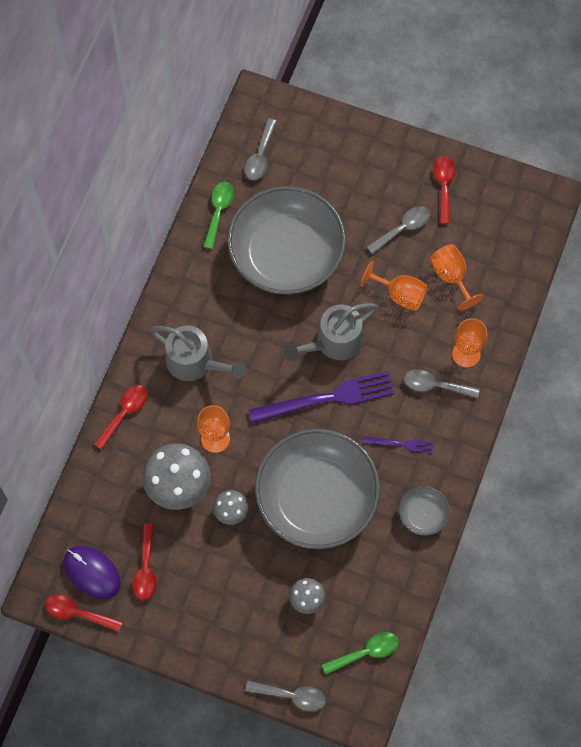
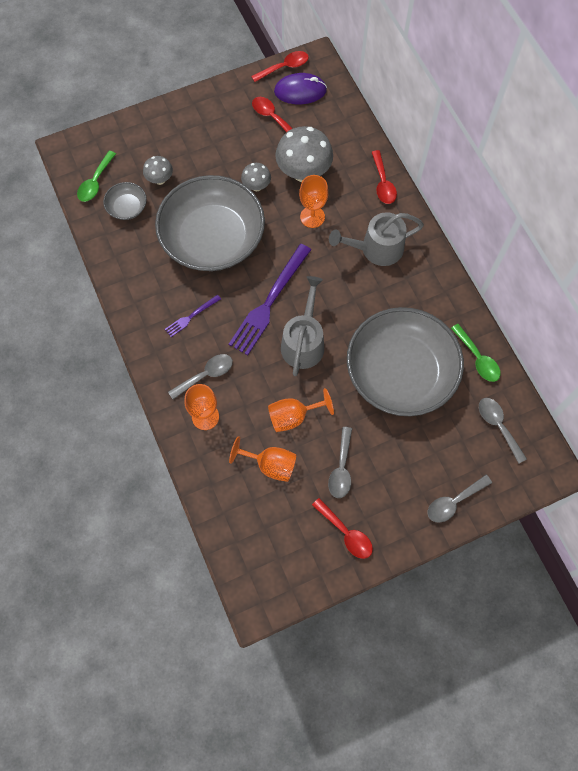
camera: 135 degrees right, 0 degrees up
(292, 696) = (118, 126): grey spoon -> grey spoon (454, 502)
(423, 514) = (134, 286): grey bowl -> grey bowl (127, 207)

